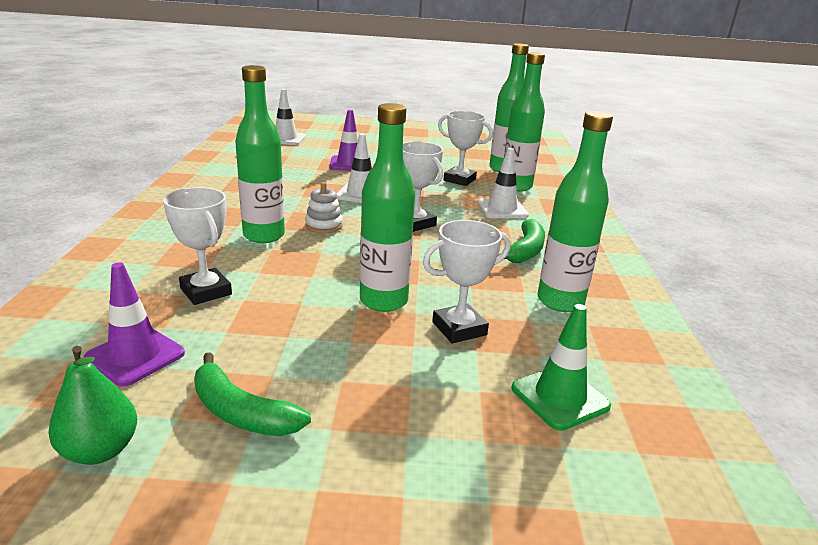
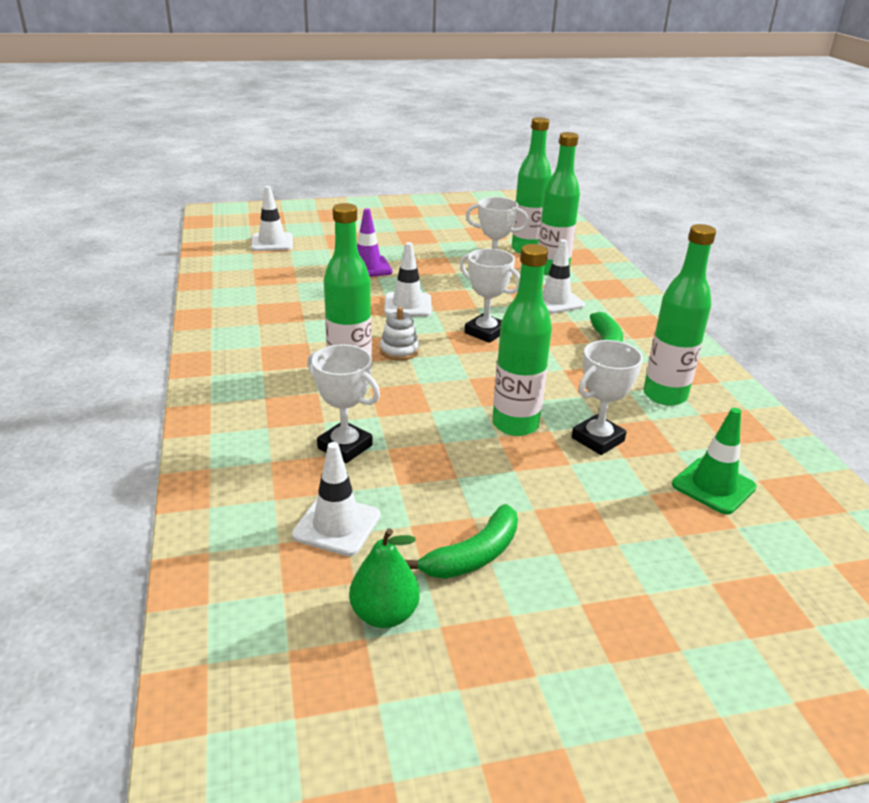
camera: 15 degrees left, 5 degrees up
(135, 356) = (337, 525): purple traffic cone -> white traffic cone
(241, 412) = (473, 555): green banana -> green banana turned 60 degrees counterclockwise

